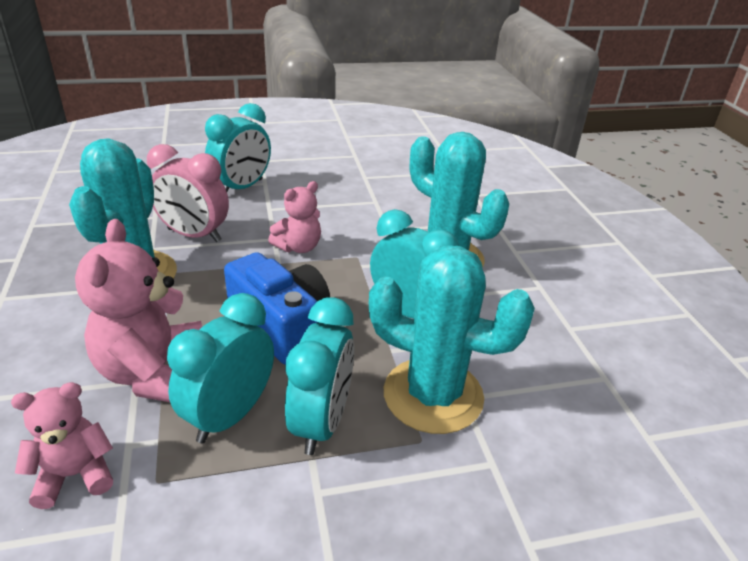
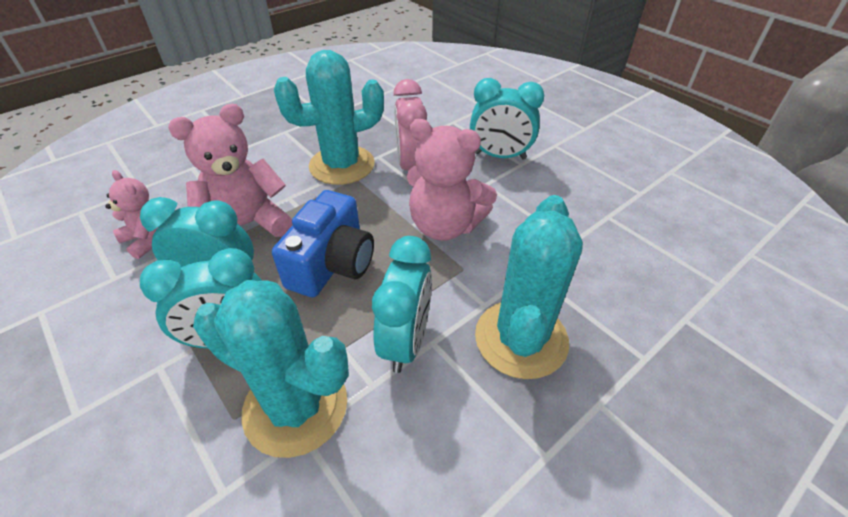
camera: 65 degrees right, 10 degrees up
(298, 247) = (445, 226): pink teddy bear -> pink teddy bear, size x1.68
(433, 395) = (295, 406): turquoise cactus -> turquoise cactus turned 60 degrees counterclockwise

